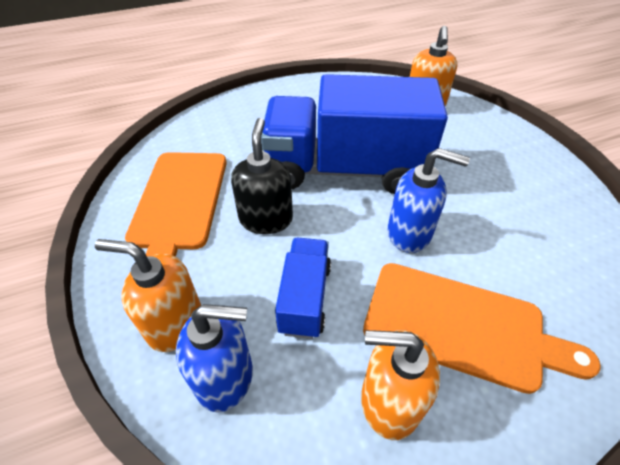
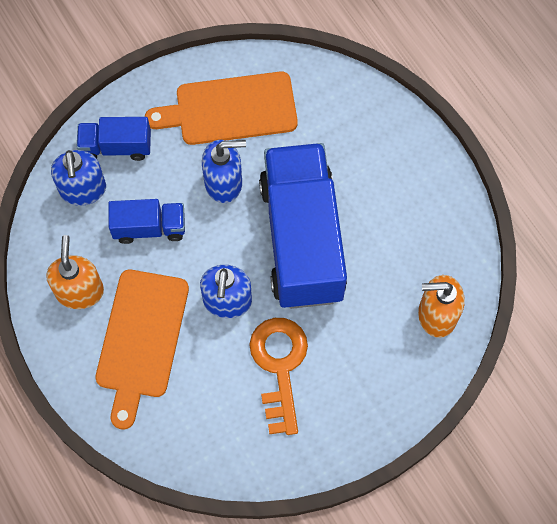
camera: 80 degrees right, 20 degrees up
(174, 323) = (116, 147): orange soap dispenser -> blue truck
(266, 219) = (224, 183): black soap dispenser -> blue soap dispenser
(482, 201) = (280, 366): none -> orange key

